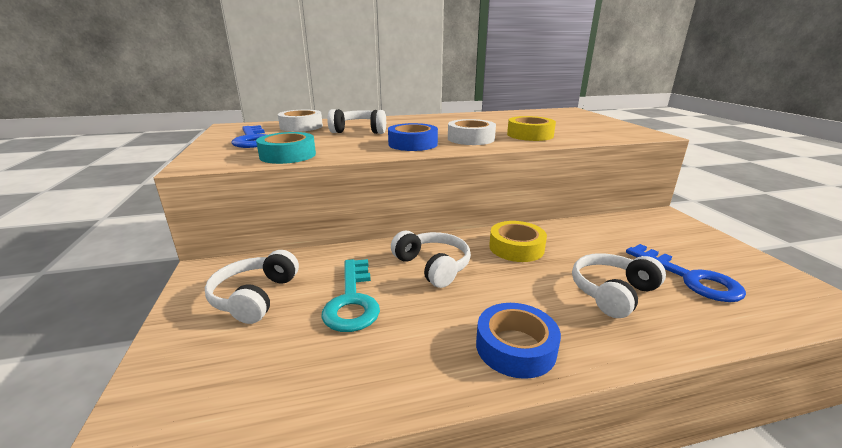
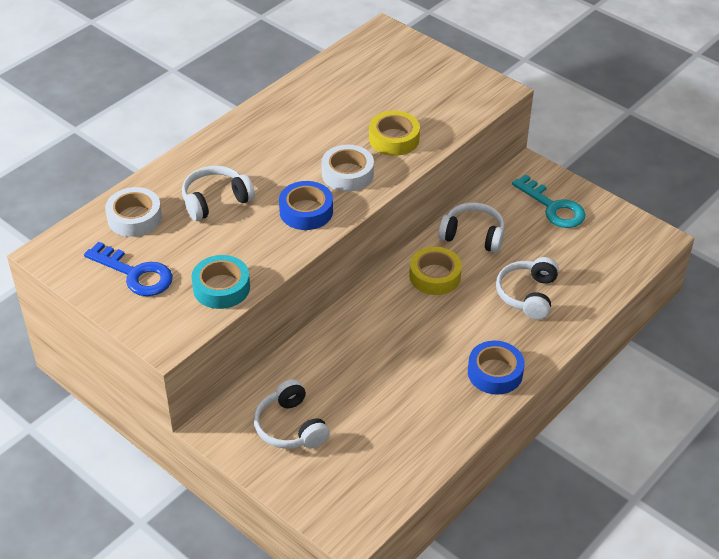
camera: 35 degrees left, 20 degrees up
(352, 300) = (364, 392): turquoise key -> turquoise key (553, 207)
(433, 266) = (388, 330): white headphones -> white headphones (473, 235)
(690, 278) = (570, 253): blue key -> none

